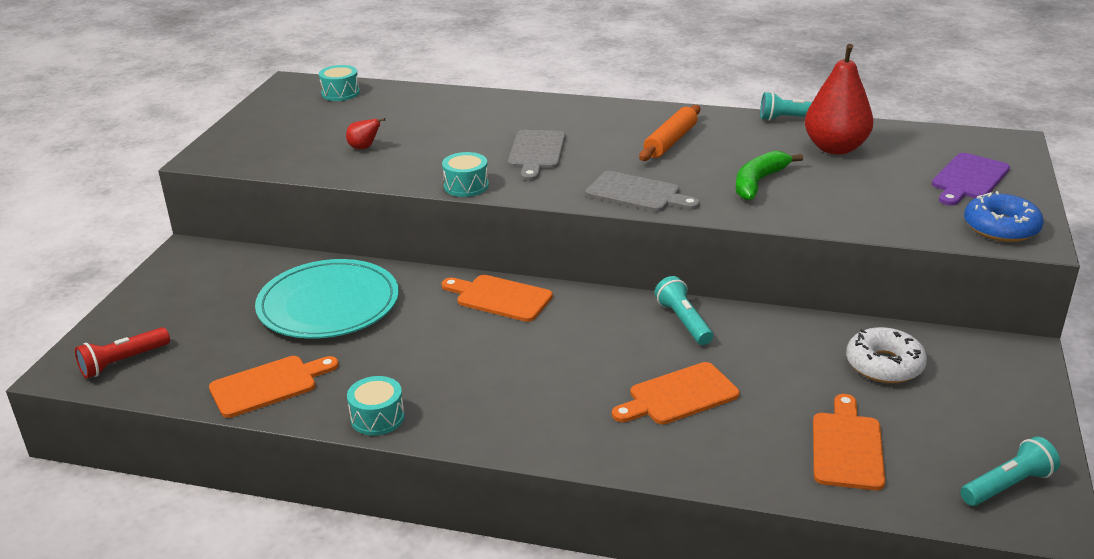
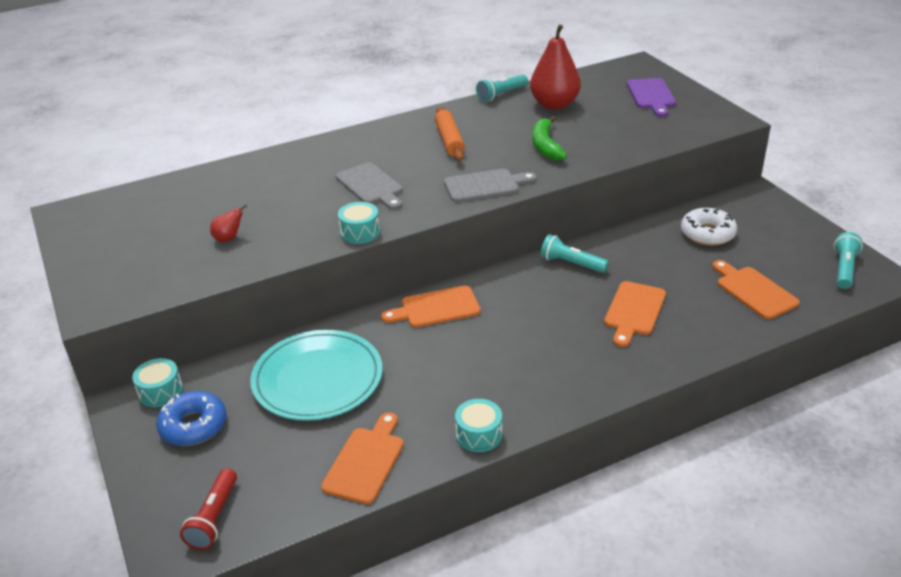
camera: 40 degrees left, 5 degrees up
(340, 93) = (129, 203): turquoise drum -> turquoise drum (160, 392)
(1001, 228) = (708, 119): blue donut -> blue donut (193, 426)

